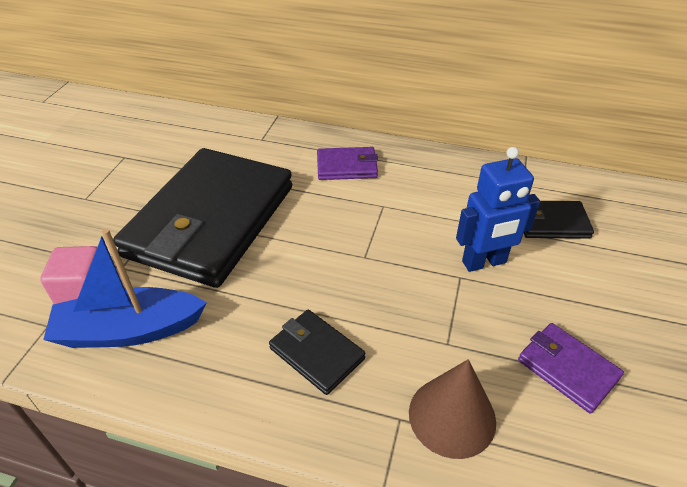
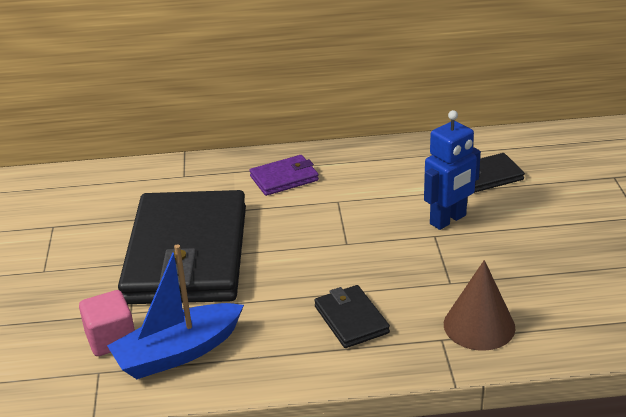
camera: 20 degrees left, 10 degrees down
(316, 353) = (351, 319): black wallet -> black wallet turned 45 degrees clockwise
(567, 369) = (547, 272): purple wallet -> none

